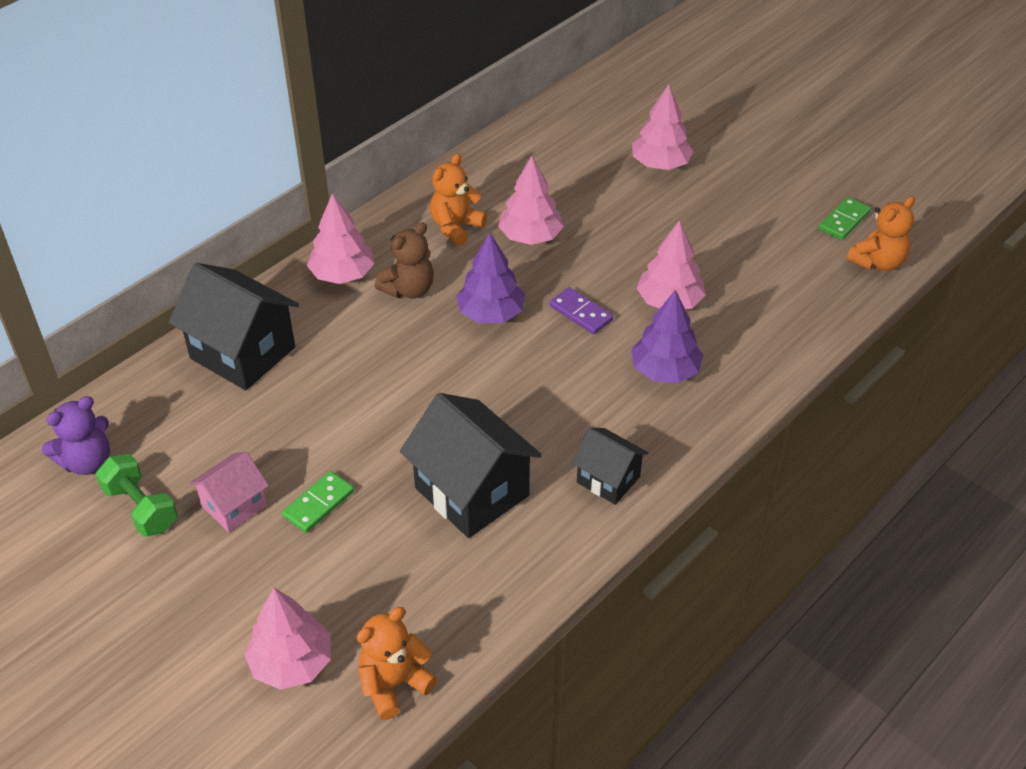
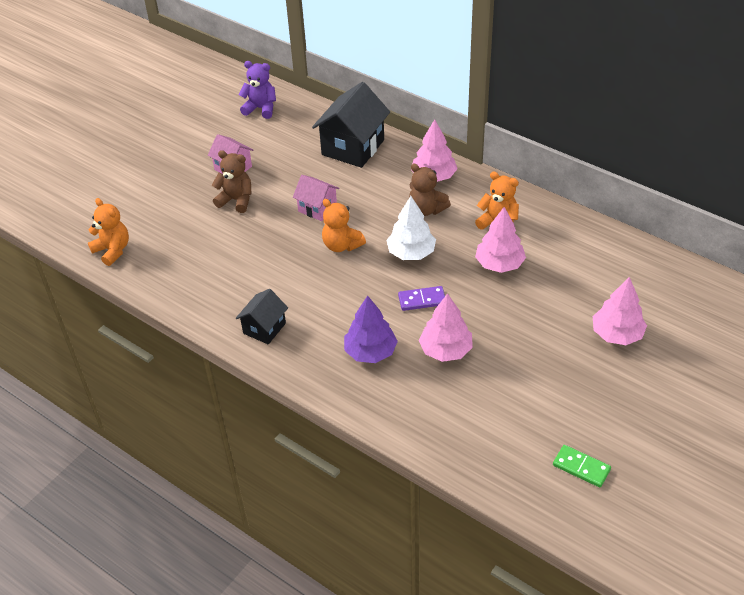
camera: 85 degrees right, 0 degrees up
(87, 462) = (261, 108): purple teddy bear -> purple teddy bear turned 150 degrees clockwise
(141, 508) = (229, 134): green dumbbell -> none
(291, 663) = (128, 209): pink tree -> none
(318, 504) = (236, 200): green domino -> brown teddy bear
(370, 404) = (317, 208): none -> pink house
(472, 492) = (249, 264): black house -> none
(490, 313) = (411, 253): purple tree -> white tree
(581, 313) = (422, 300): purple domino -> purple domino turned 45 degrees clockwise
(878, 262) = (530, 492): orange teddy bear -> orange teddy bear (341, 245)

